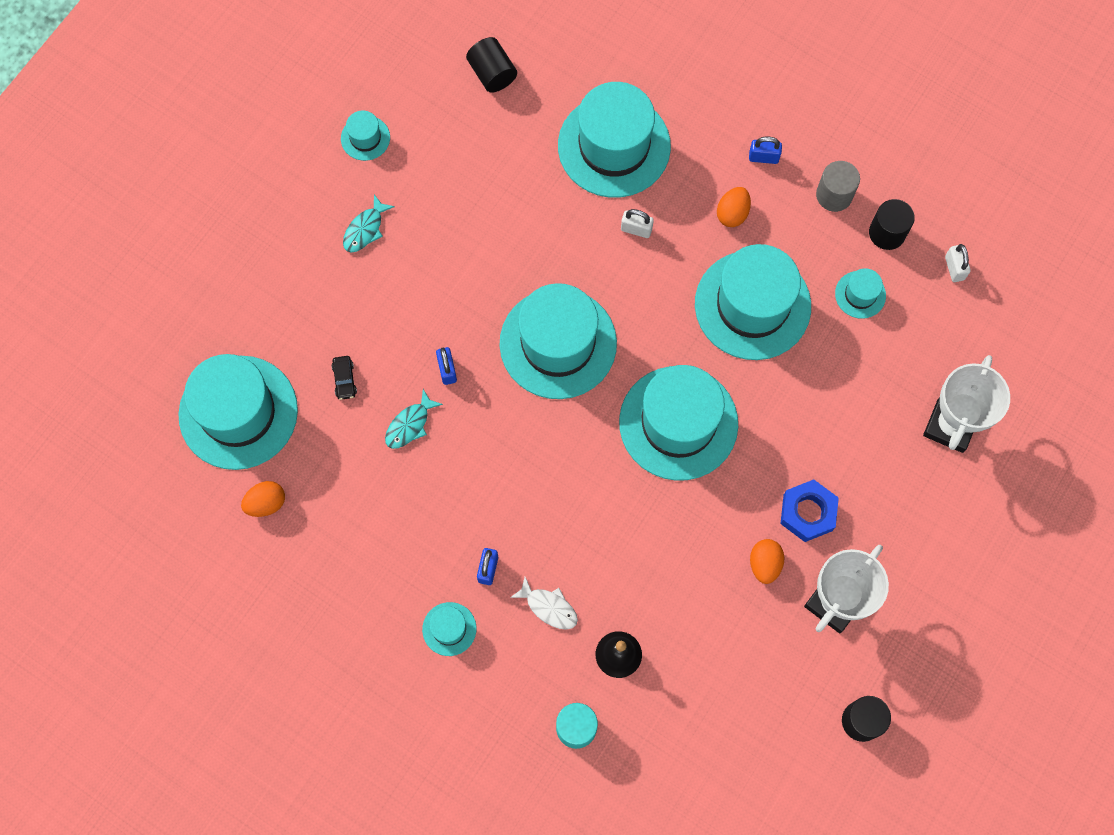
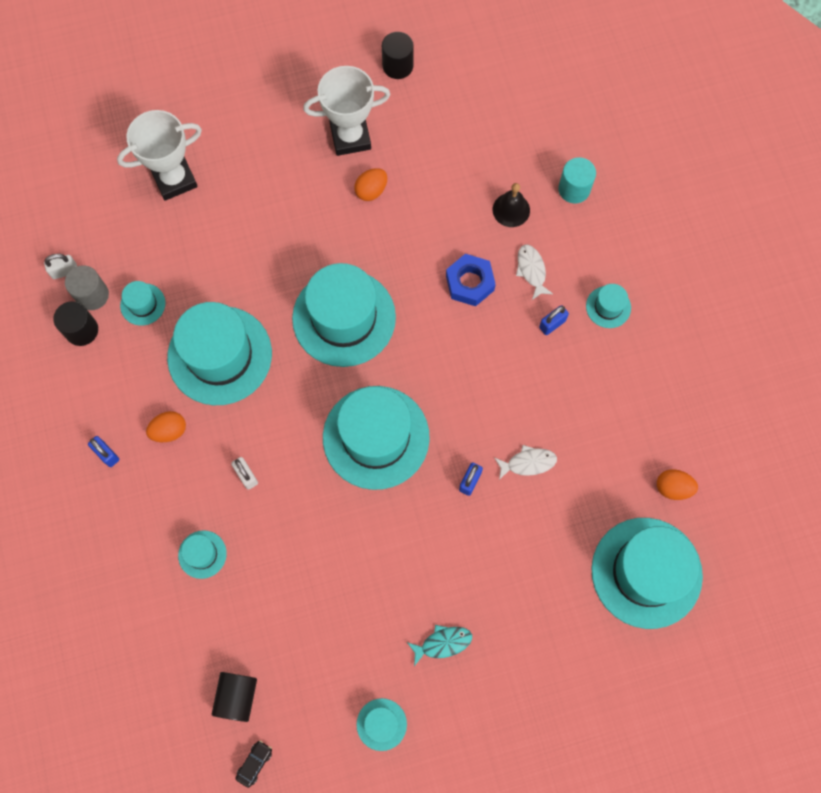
camera: 140 degrees left, 0 degrees up
(344, 380) = (549, 534): black car -> black car (254, 763)
(410, 425) = (528, 463): turquoise fish -> white fish
(614, 146) = (202, 554): turquoise hat -> turquoise hat, size x0.44
(807, 513) = (315, 199): blue nut -> blue nut (470, 283)
(834, 195) = (88, 386): grey cylinder -> grey cylinder (92, 295)
(954, 268) = (64, 271): white padlock -> white padlock turned 45 degrees clockwise

